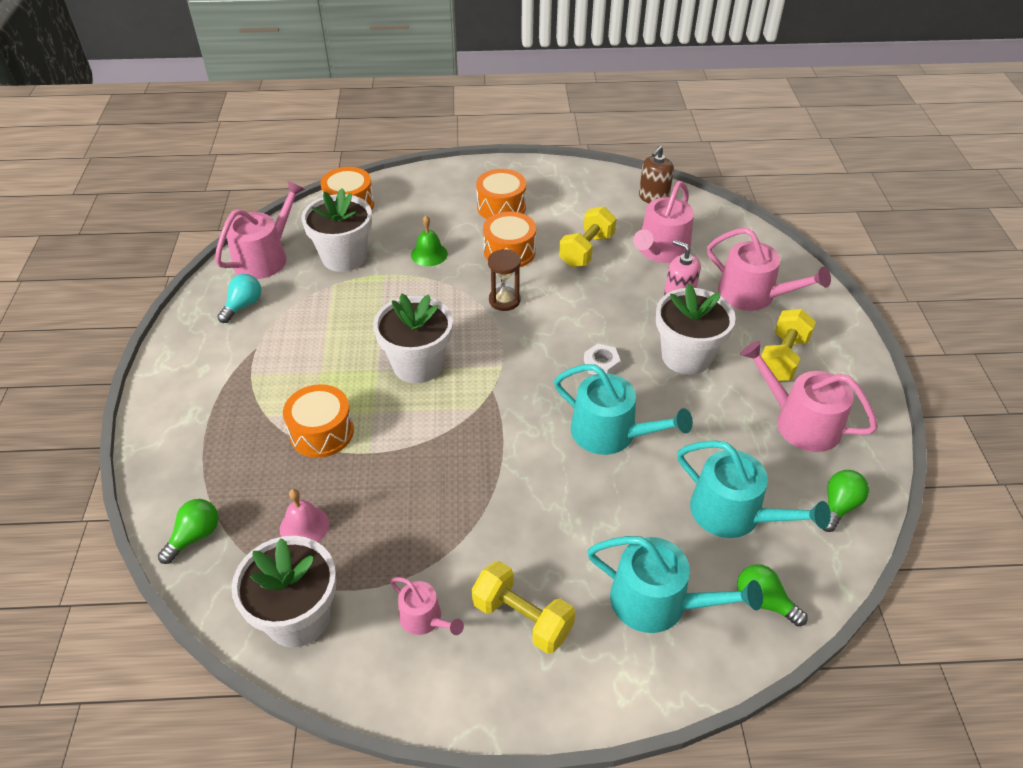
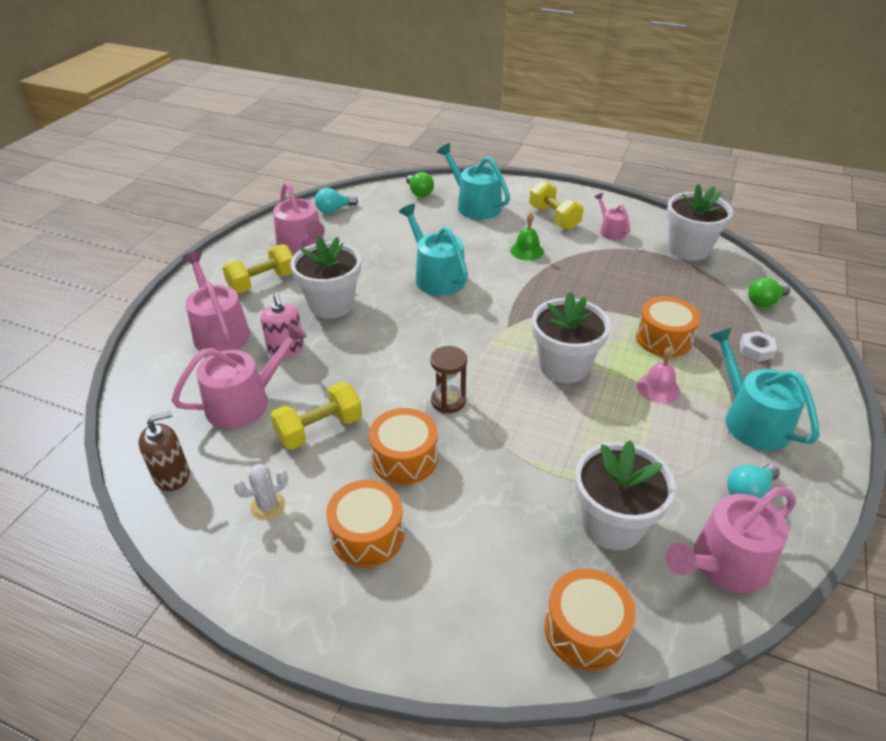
camera: 155 degrees left, 5 degrees down
(304, 526) = (682, 287): pink bell -> pink bell (658, 388)
(429, 254) = (501, 489): green bell -> green bell (527, 251)
(575, 202) = (267, 506): none -> white cactus
(601, 364) = (404, 319): white nut -> white nut (756, 350)
(734, 514) = (397, 222): turquoise watering can -> turquoise watering can (751, 420)
(839, 506) = (334, 210): green light bulb -> turquoise light bulb

